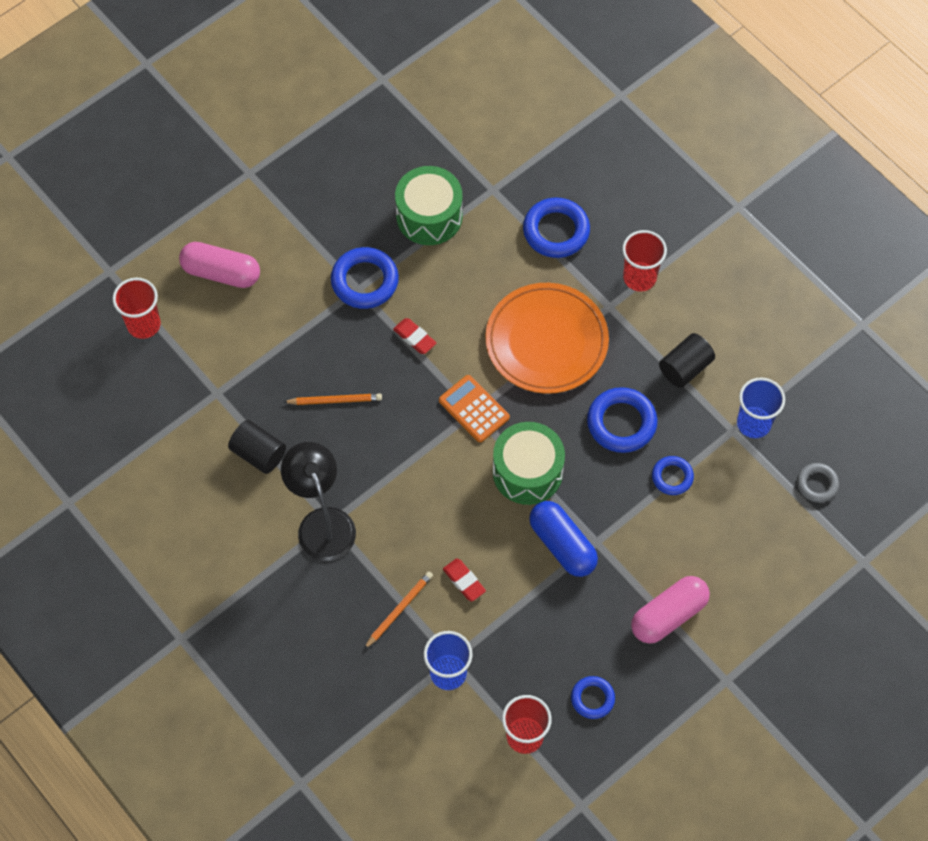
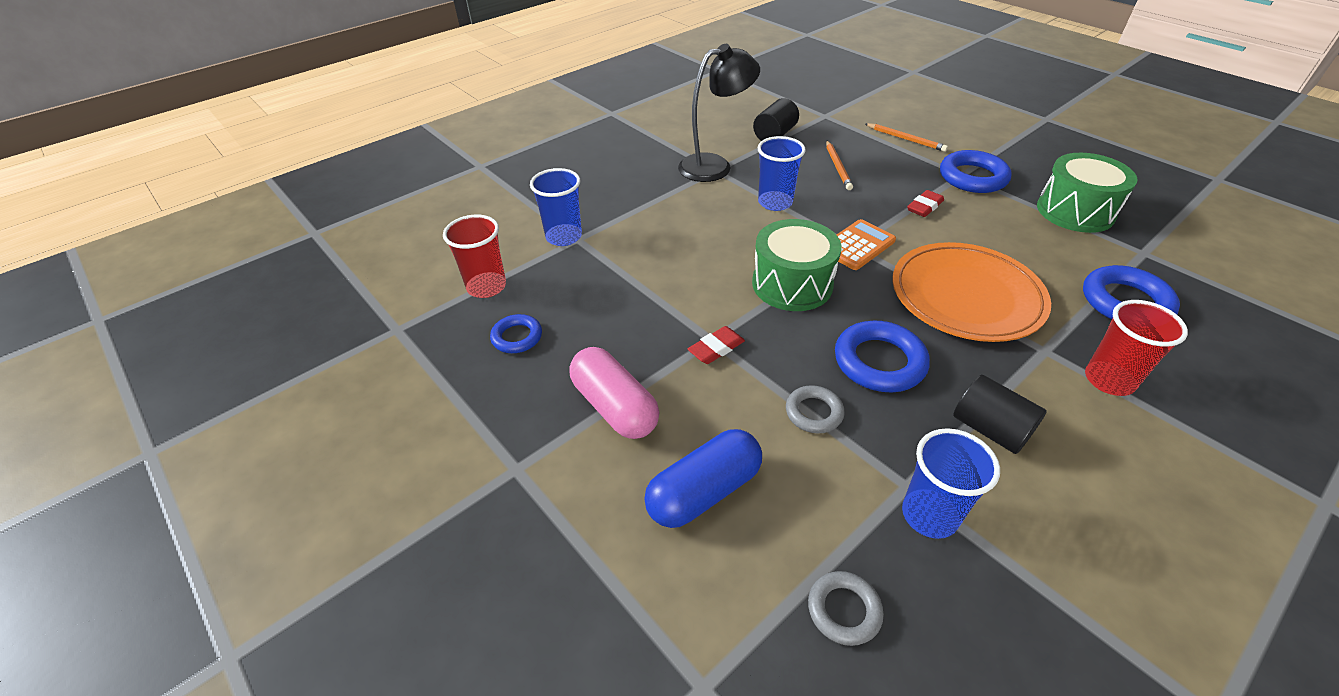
camera: 90 degrees right, 20 degrees down
(144, 324) = (873, 85): red cup -> none
(221, 273) = (938, 112): pink capsule -> none
(399, 470) = (775, 202): none -> blue cup
(399, 610) = (630, 207): orange pencil -> orange pencil (905, 139)
(464, 581) = (660, 244): red eraser -> red eraser (716, 348)
(562, 545) = (705, 311): blue capsule -> blue capsule (704, 491)
(672, 477) = (814, 412): blue ring -> grey ring

